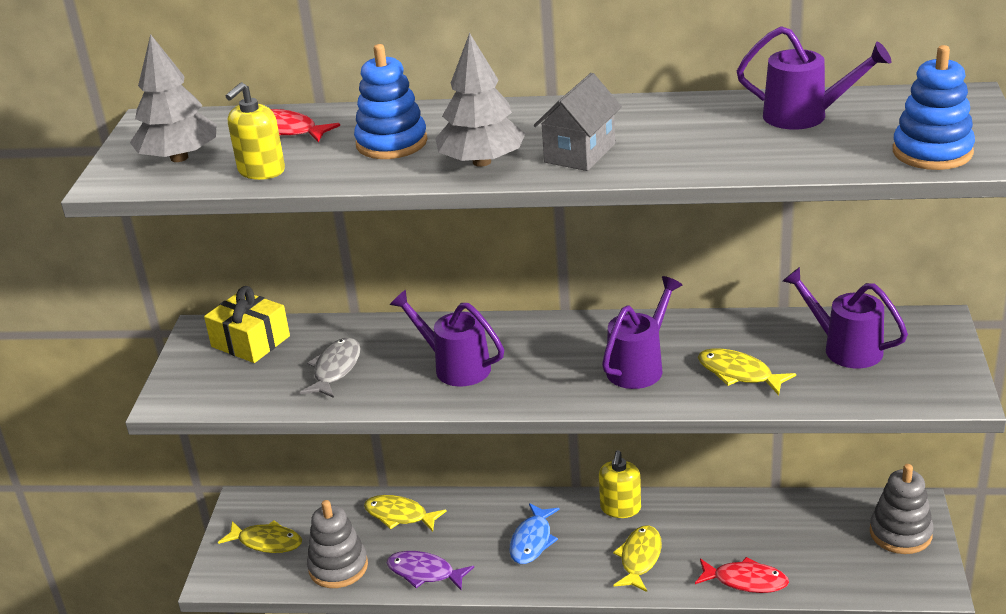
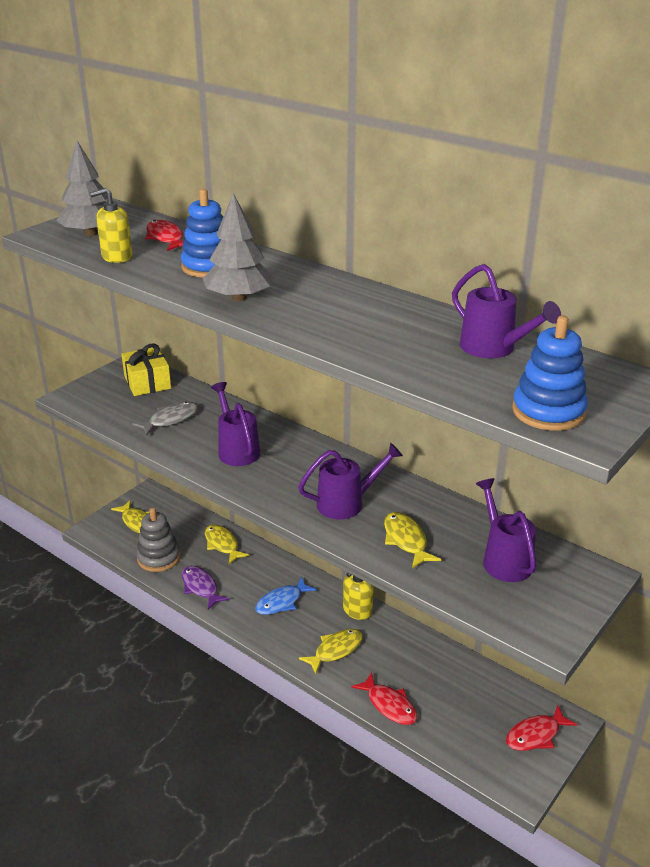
camera: 30 degrees right, 0 degrees up
(579, 153) = (304, 315): grey house -> none
(900, 533) = (535, 735): grey stacking toy -> red fish

